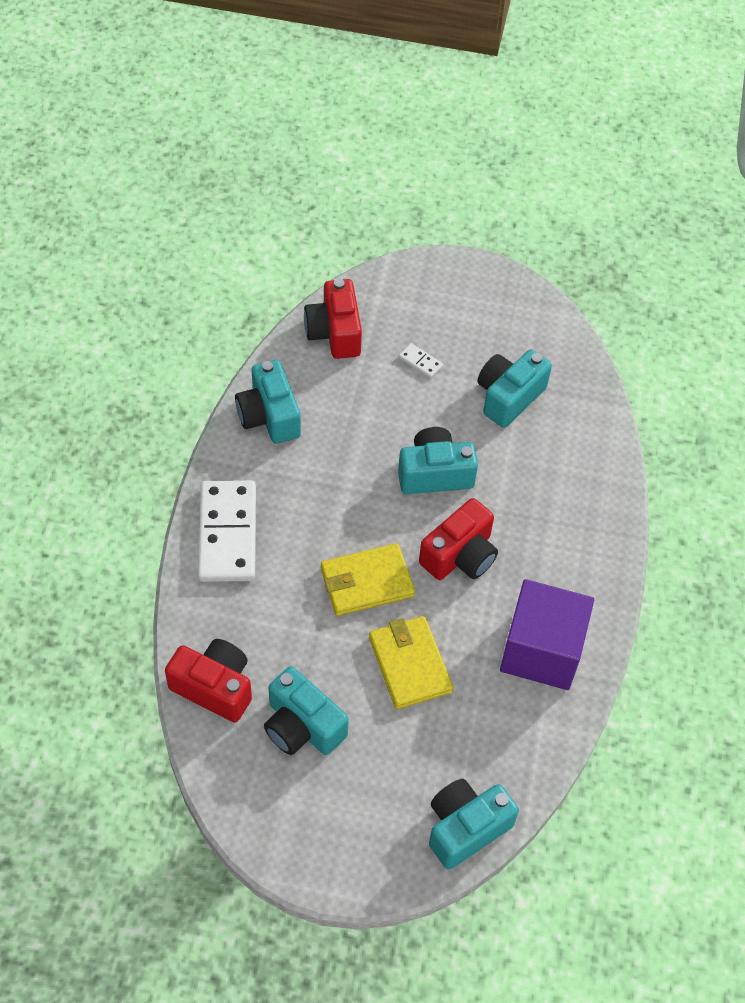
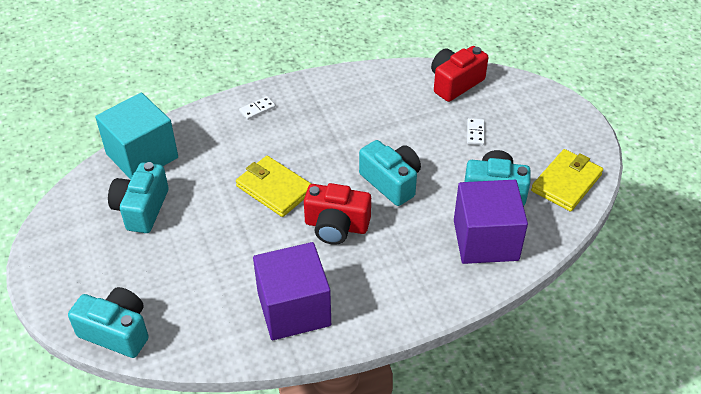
camera: 60 degrees right, 10 degrees down
(214, 687) = (142, 156): red camera -> turquoise cube
(228, 533) = (257, 109): white domino -> white domino, size x0.40
(269, 416) = (361, 85): turquoise camera -> none
(410, 664) = (227, 240): yellow wallet -> yellow wallet (566, 183)
(565, 443) = (485, 240): none -> purple cube

